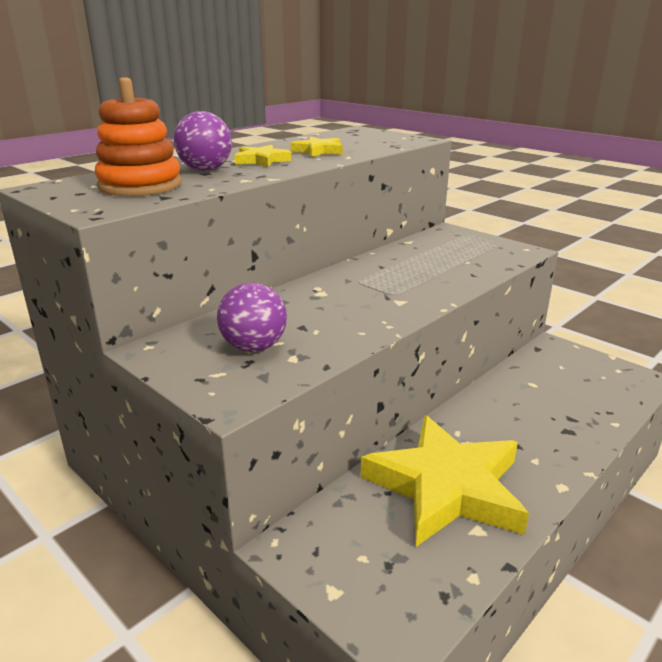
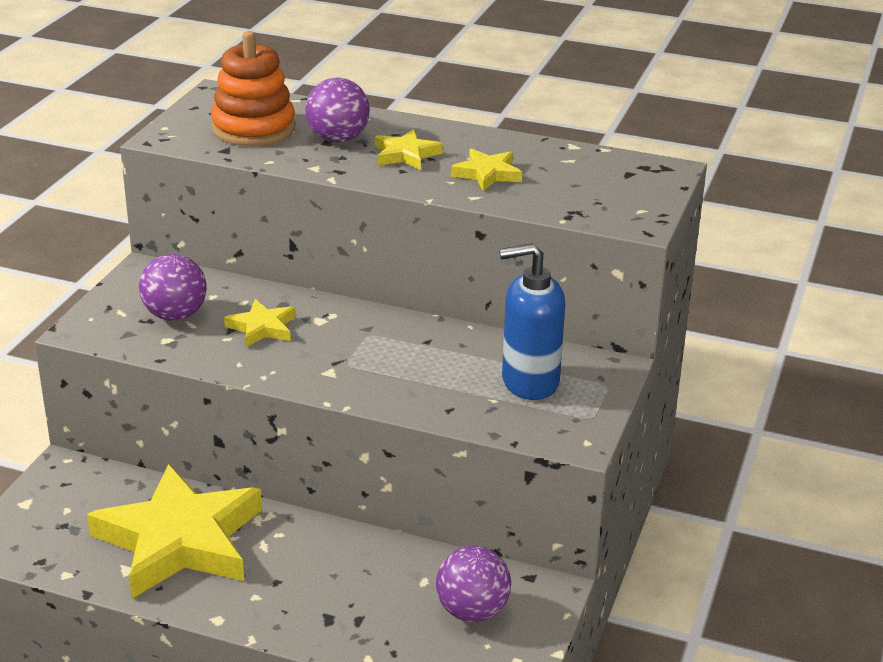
camera: 65 degrees right, 5 degrees up
(313, 314) = (262, 328): none -> yellow star
(452, 250) = (529, 382): none -> blue soap dispenser
(568, 374) = (472, 611): none -> purple ball

